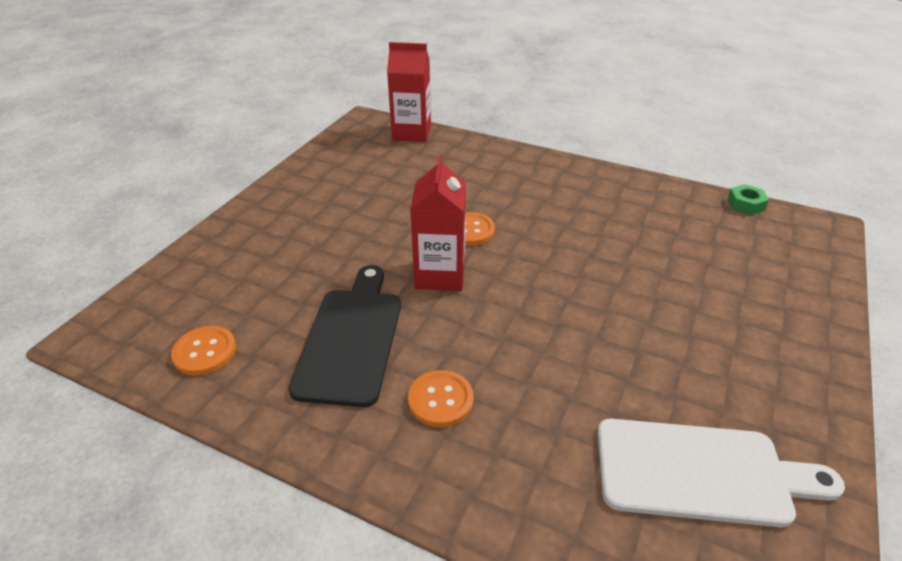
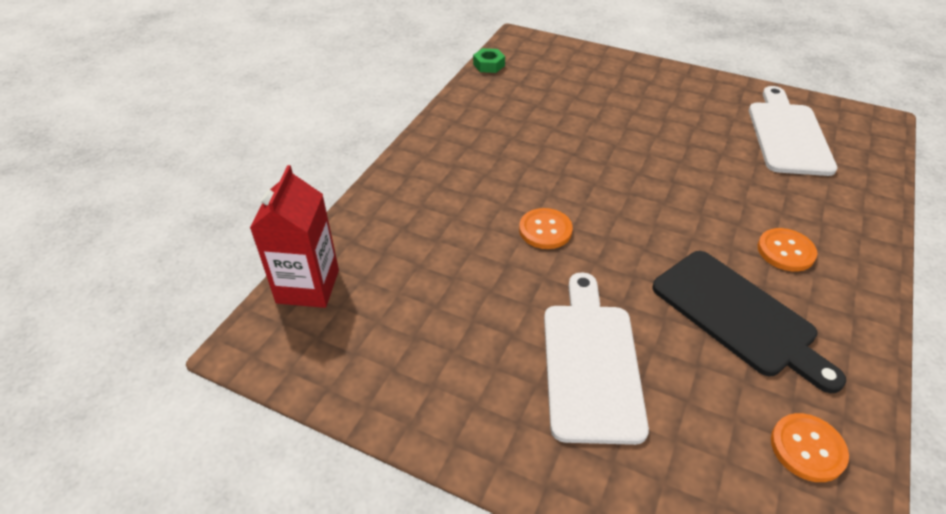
camera: 90 degrees left, 5 degrees up
(321, 245) = (591, 363): none -> white cutting board
(351, 338) = (738, 316): black cutting board -> black cutting board turned 135 degrees counterclockwise
(440, 275) = (624, 253): red carton -> none

